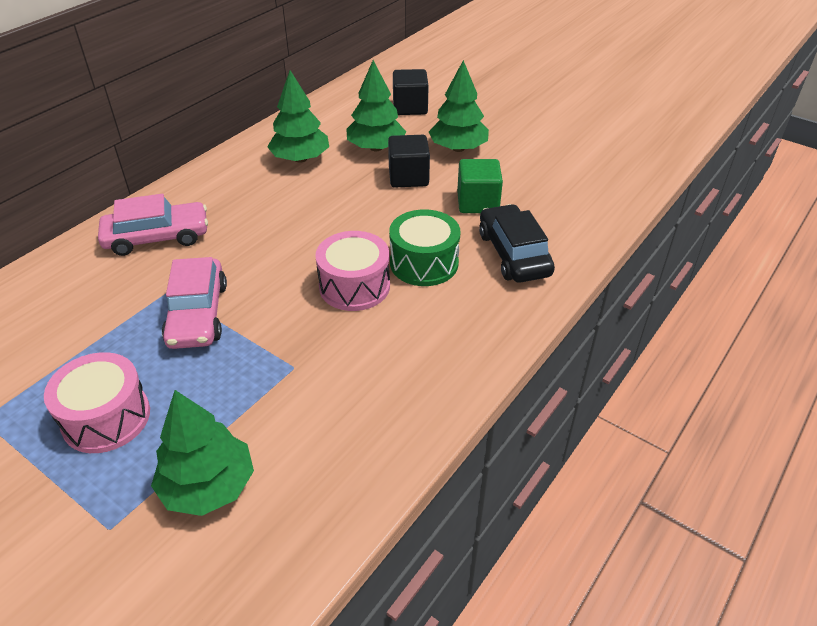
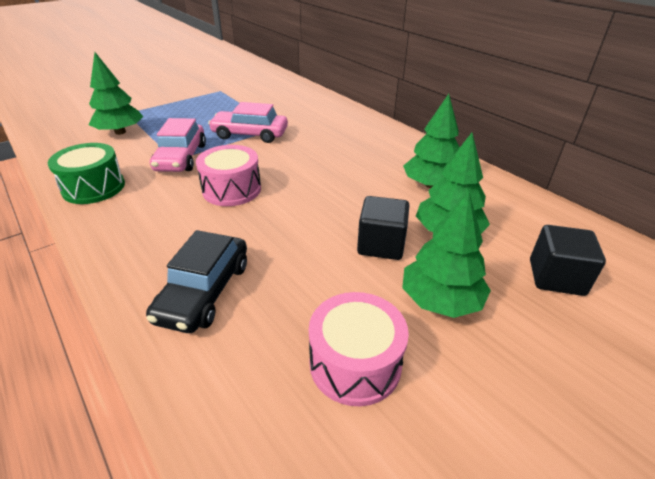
camera: 105 degrees right, 5 degrees down
(106, 418) = (192, 112): pink drum -> pink drum (355, 363)
(157, 237) = (338, 125): pink car -> pink car (181, 157)
(424, 263) = (234, 228): green drum -> green drum (94, 187)
(477, 202) = (311, 287): green cube -> none
(513, 254) = (204, 291): black car -> black car turned 105 degrees clockwise

